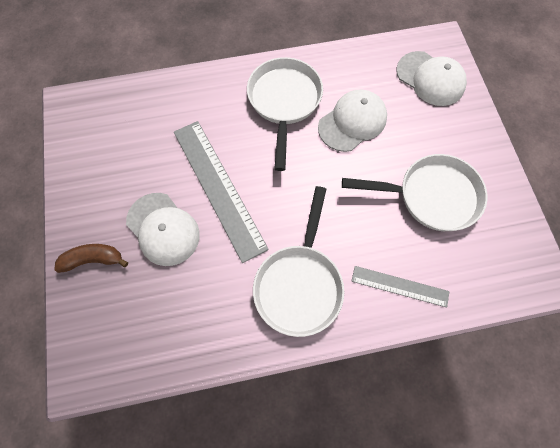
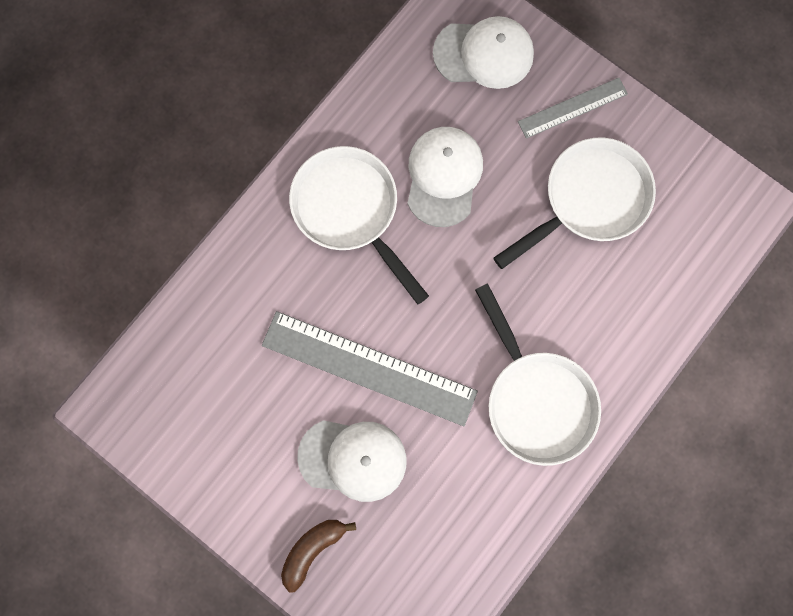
camera: 40 degrees left, 10 degrees up
(399, 286) = (630, 322): grey ruler -> grey ruler (572, 108)

